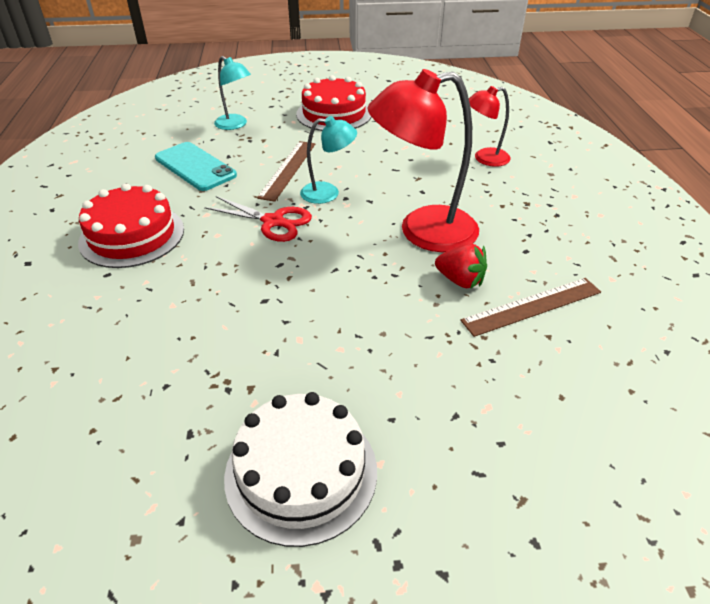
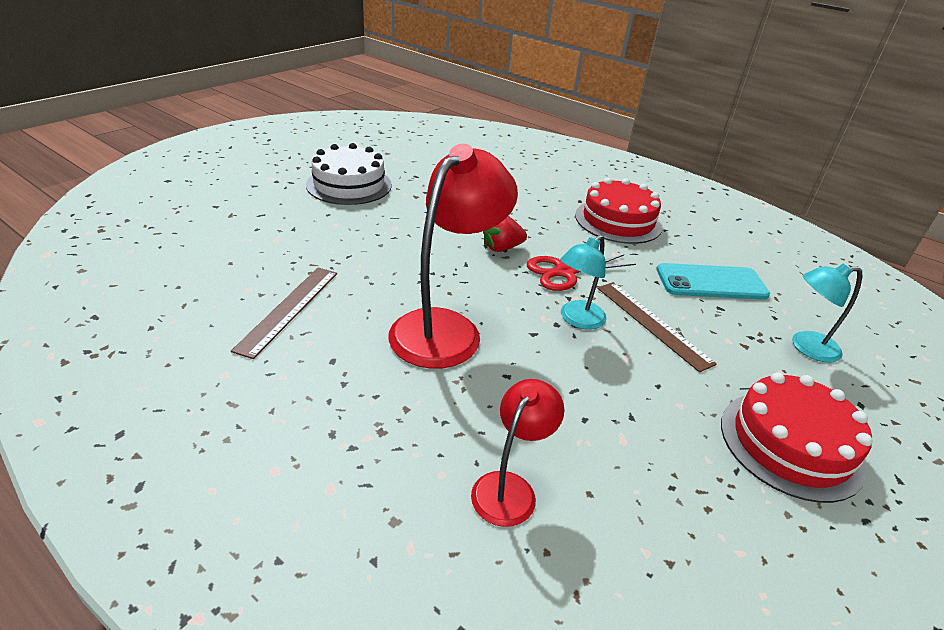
camera: 130 degrees right, 5 degrees down
(460, 280) = (365, 301): red strawberry -> red strawberry (501, 248)

